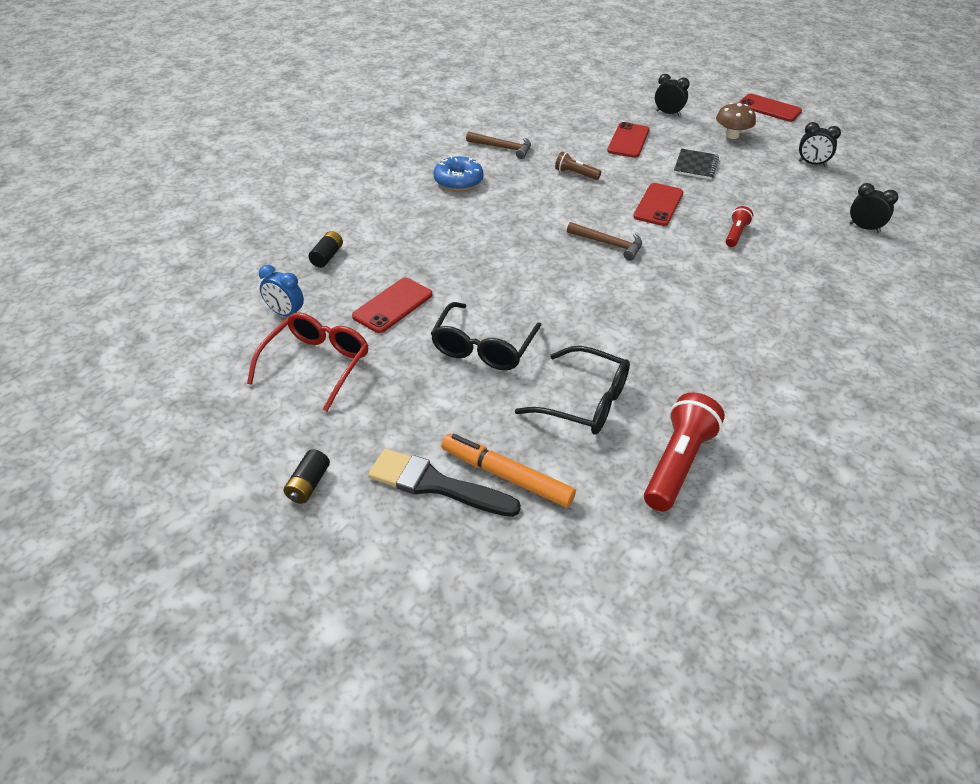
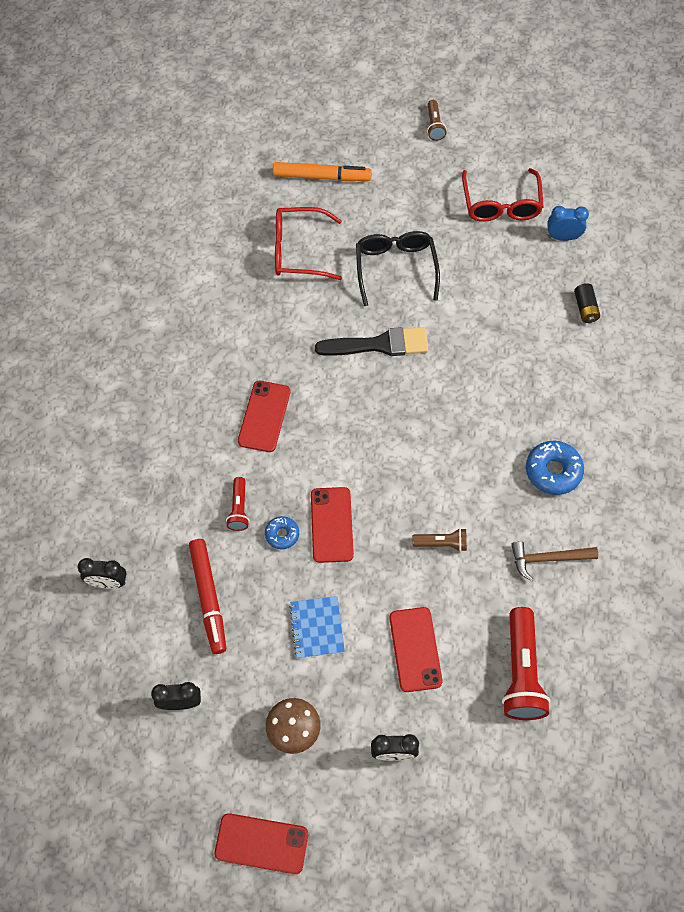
camera: 155 degrees right, 20 degrees up
(308, 484) = (434, 126): black battery -> brown flashlight
(392, 305) = (490, 279): red phone -> red phone (264, 416)
(435, 485) = (361, 155): black brush -> black brush (379, 344)
(584, 402) = (298, 251): black glasses -> red glasses
(608, 244) = (355, 436): brown hammer -> none
(678, 463) = (218, 228): red flashlight -> red flashlight (521, 672)
(695, 165) = (317, 628): black notebook -> blue notebook
(703, 211) = (282, 534): none -> blue donut
(777, 199) = (209, 597): none -> red marker

